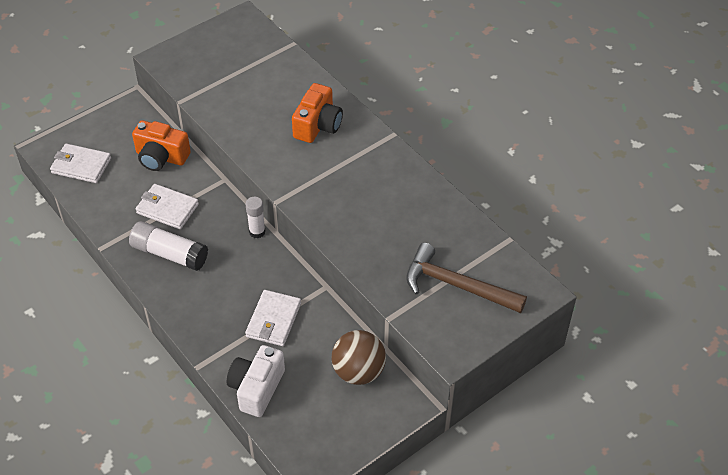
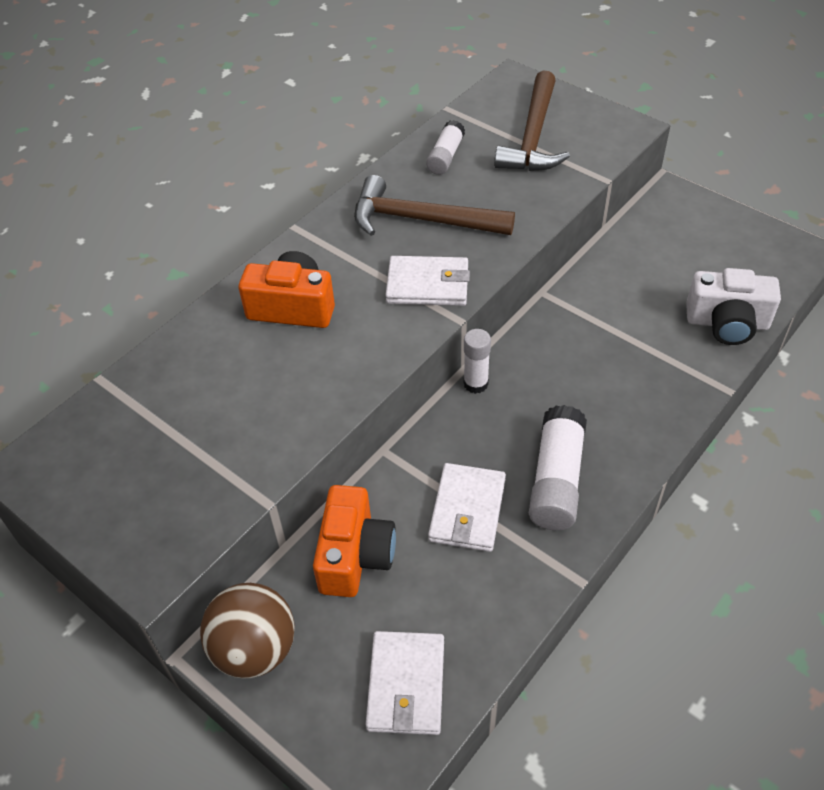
camera: 100 degrees left, 0 degrees up
(273, 320) = (618, 331): white wallet -> white wallet (428, 285)
(358, 371) = (653, 239): brown ball -> brown ball (255, 649)
(379, 199) = (421, 220): none -> brown hammer
(446, 226) = (445, 156): none -> white glue stick

